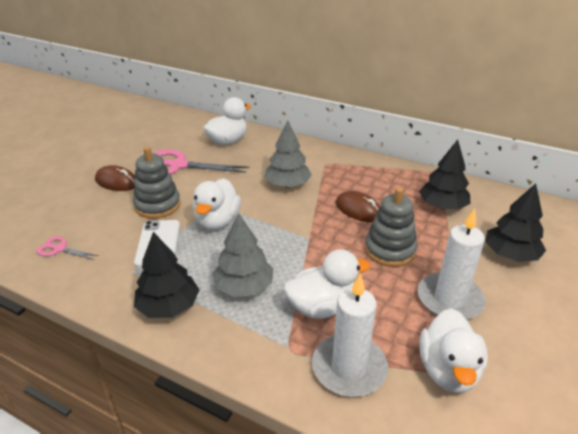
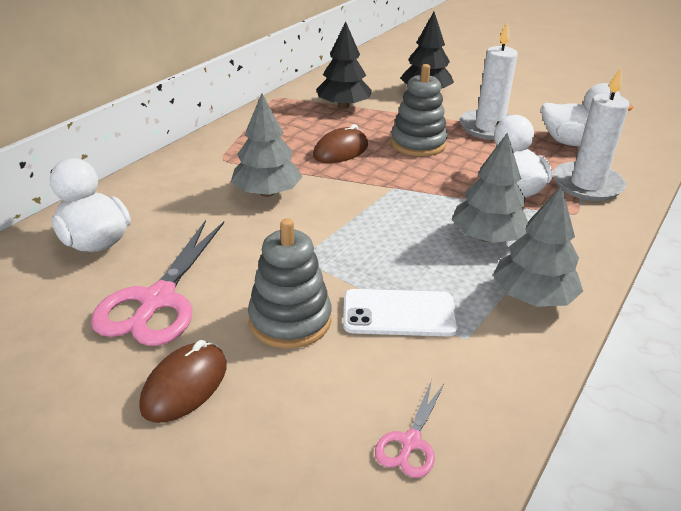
camera: 85 degrees left, 0 degrees up
(169, 306) = (533, 296): black tree -> grey tree
(217, 221) = (348, 256): white duck -> none

